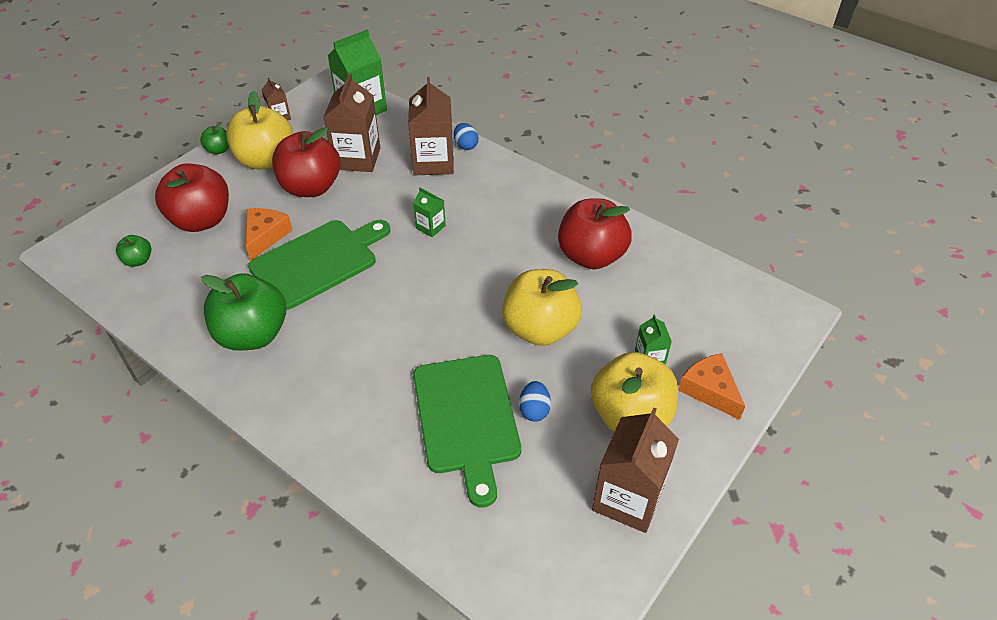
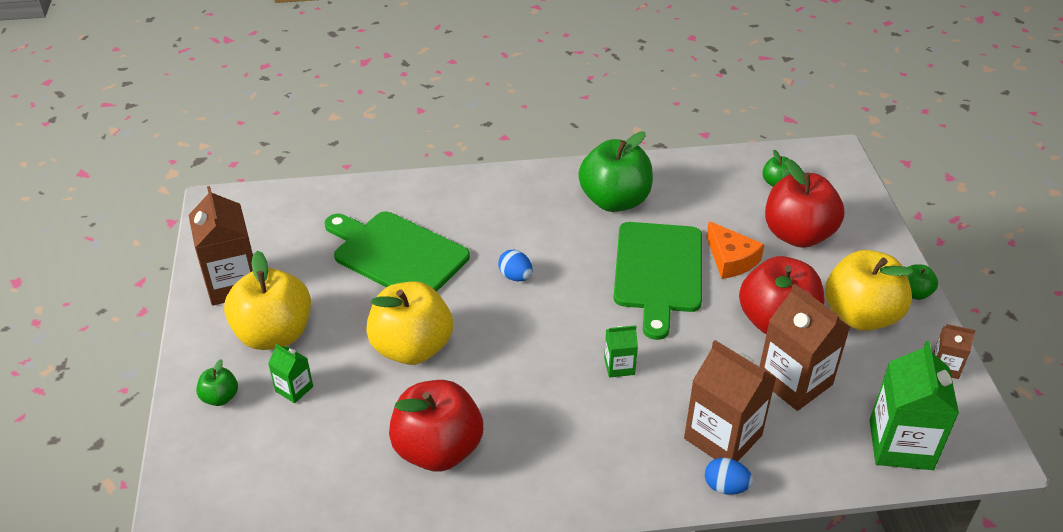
camera: 135 degrees right, 5 degrees down
(534, 410) = (353, 290): blue egg -> blue egg (515, 276)
(709, 390) = (220, 397): orange cheese -> green apple

